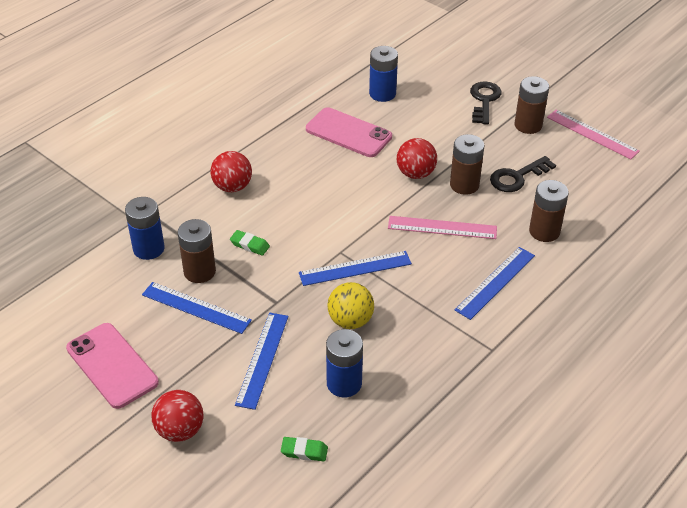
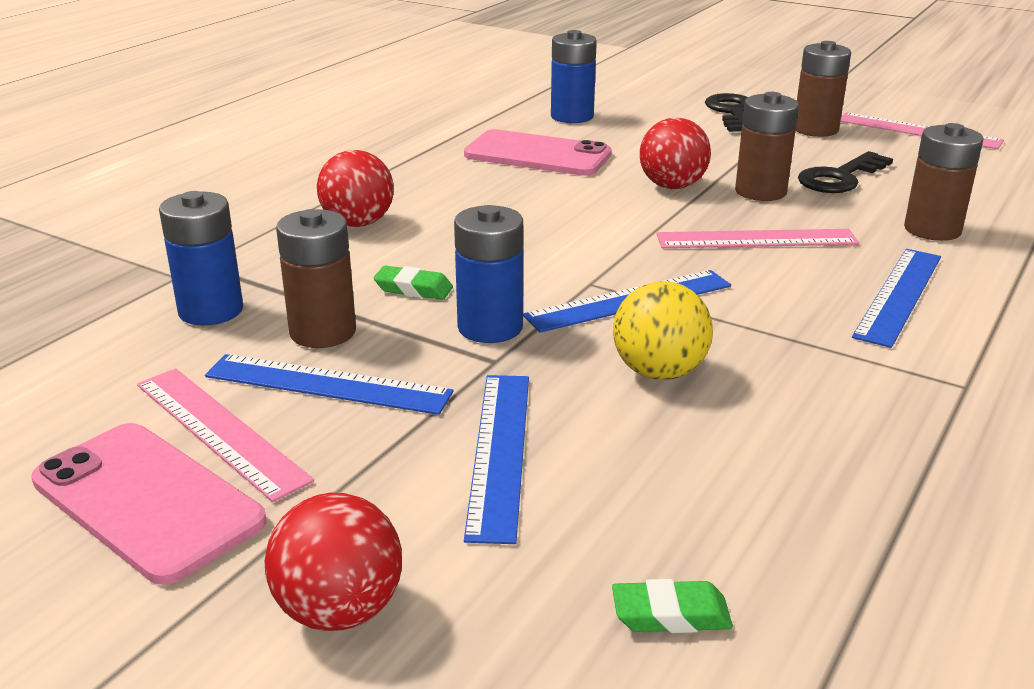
camera: 10 degrees left, 15 degrees down
(145, 330) = (220, 430): none -> pink ruler
(344, 383) = (699, 472): blue battery -> blue battery (490, 327)

